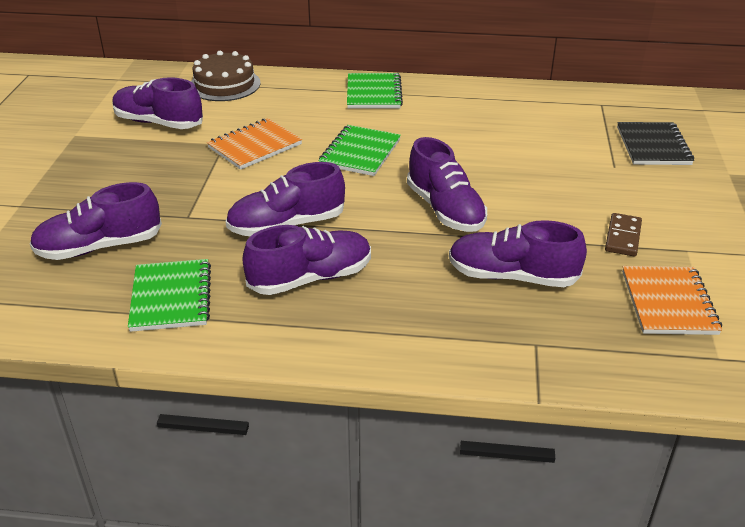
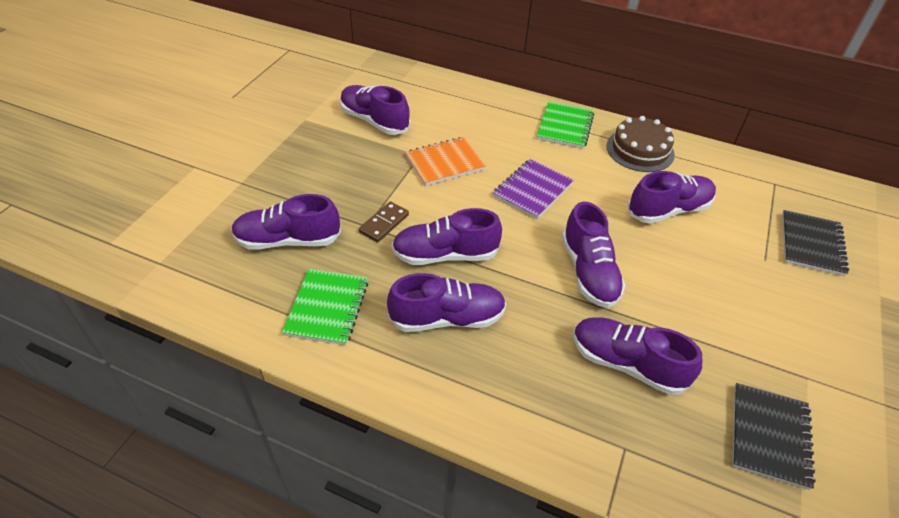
camera: 15 degrees right, 10 degrees up
(224, 84) = (440, 91): brown cake -> brown cake (640, 150)
(360, 153) = (532, 190): green notebook -> purple notebook
(506, 144) = (668, 210): none -> purple shoe
(622, 237) = (747, 345): brown domino -> brown domino (384, 223)
(668, 302) = (769, 436): orange notebook -> black notebook

